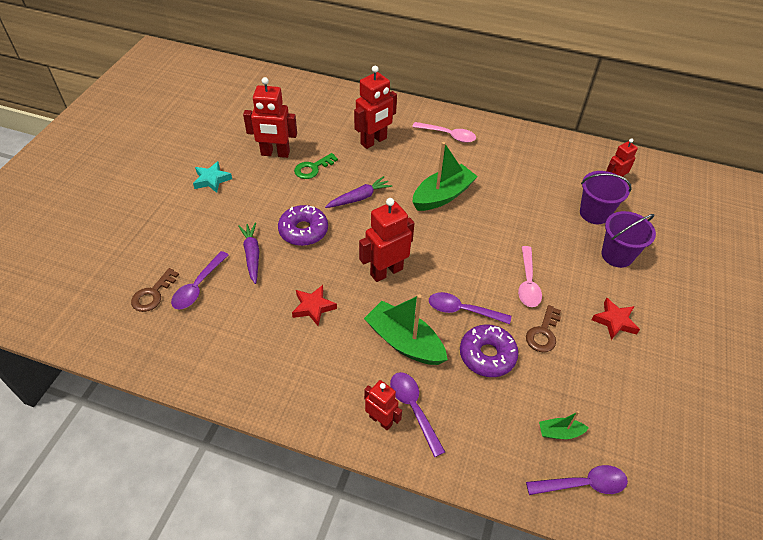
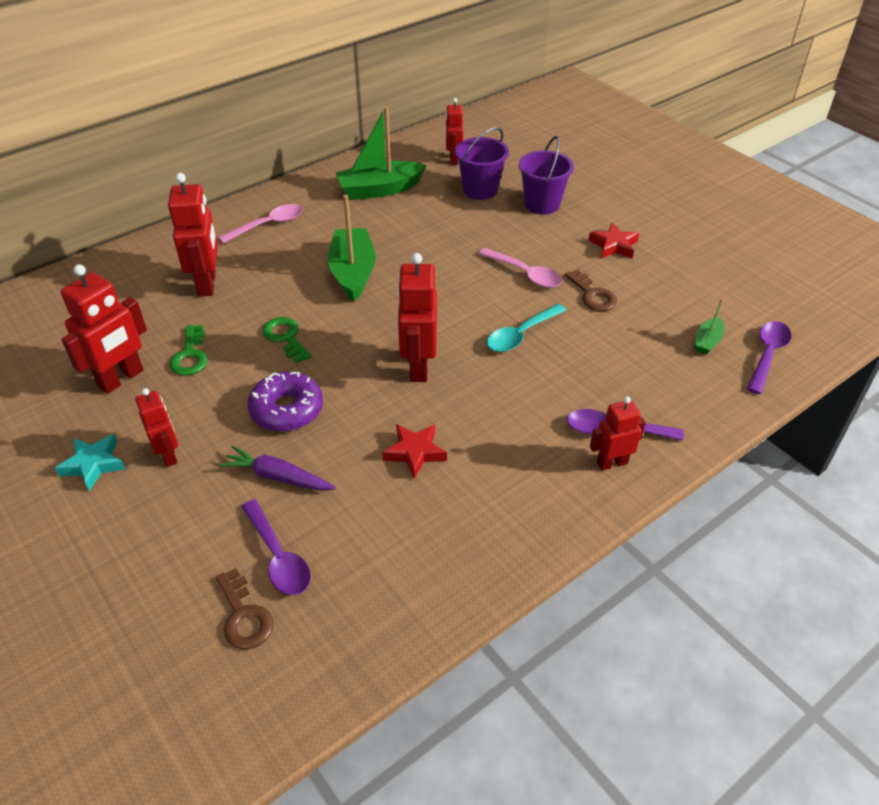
camera: 55 degrees left, 5 degrees down
(237, 203) = (168, 455): none -> red robot
(359, 198) = (285, 337): purple carrot -> green key
(404, 342) = (526, 397): green boat -> green boat (379, 190)
(462, 310) = (521, 335): purple spoon -> turquoise spoon
(487, 355) = (589, 345): purple donut -> none

